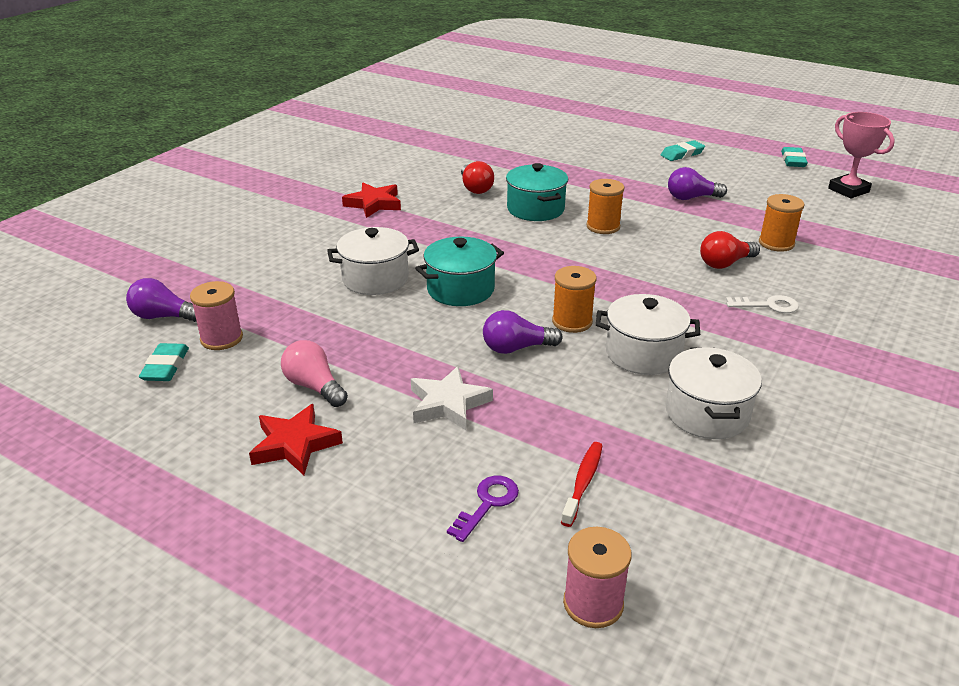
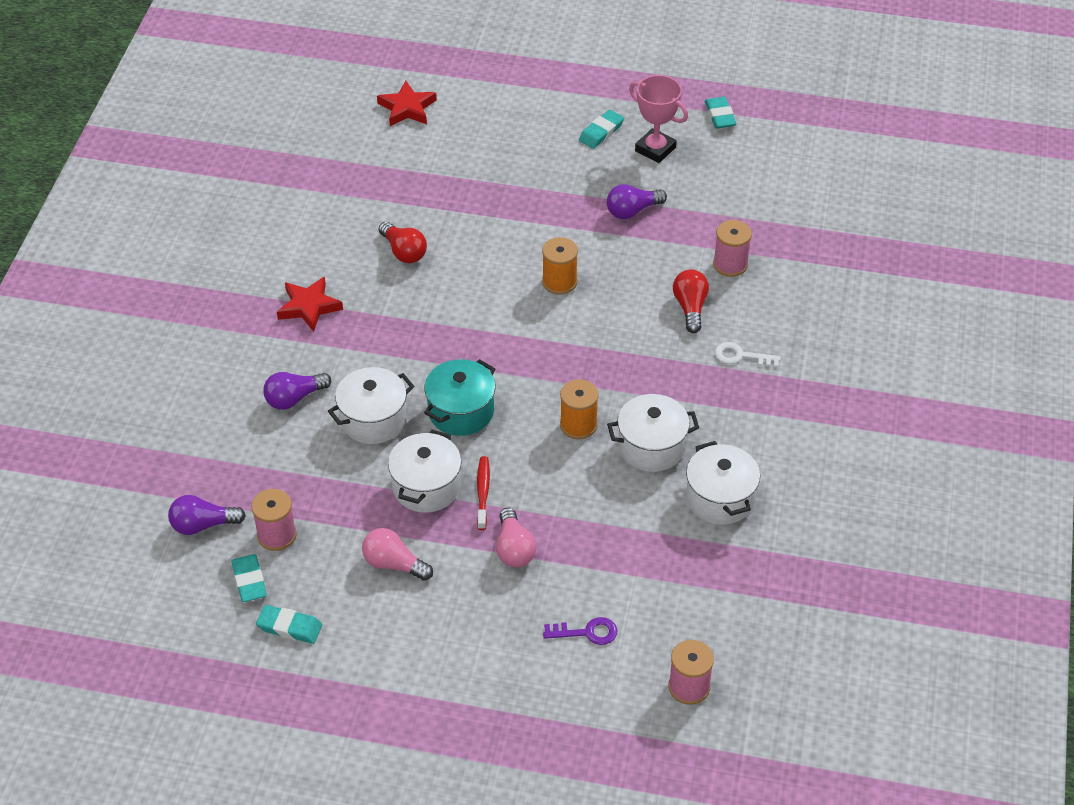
camera: 20 degrees left, 15 degrees up
(169, 413) = (289, 627): none -> turquoise eraser
(295, 444) = (413, 625): red star -> red star (407, 108)
(390, 334) = (426, 486): none -> white pot
(448, 404) = (514, 549): white star -> pink light bulb
(487, 503) = (587, 632): purple key -> purple key turned 75 degrees clockwise
(516, 348) = (543, 471): purple light bulb -> purple light bulb (294, 398)
(535, 209) = (482, 271): turquoise pot -> none
(583, 482) = (648, 592): red toothbrush -> red toothbrush (483, 492)
(725, 263) = (690, 307): red light bulb -> red light bulb turned 135 degrees clockwise
(768, 305) = (741, 356): white key -> white key turned 150 degrees counterclockwise
(776, 243) = (730, 264): orange spool -> pink spool
(848, 190) = (783, 157): pink trophy -> pink trophy (655, 149)

